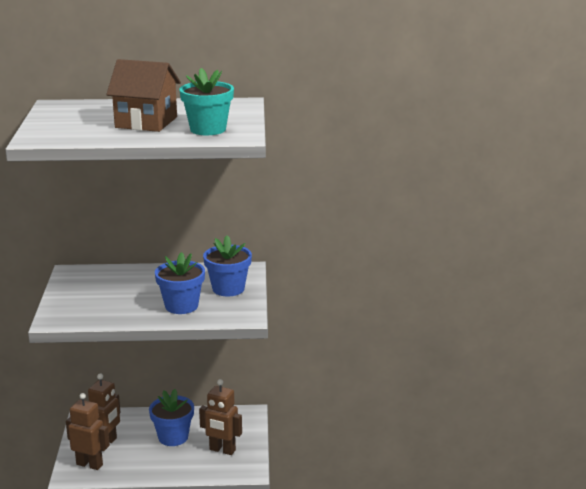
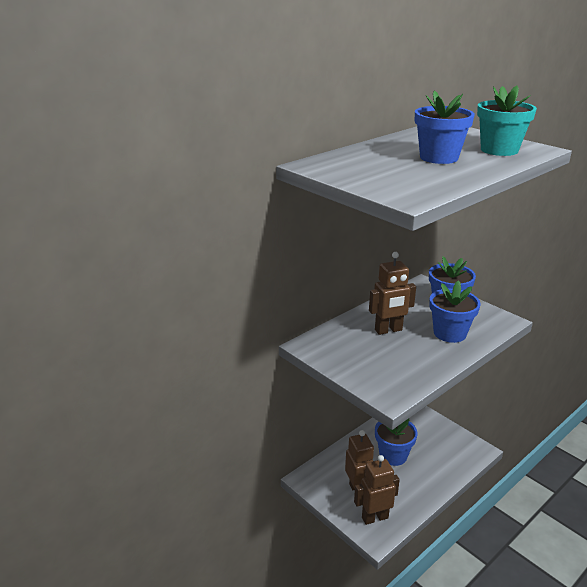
camera: 40 degrees left, 5 degrees up
(146, 122) = (439, 158): brown house -> blue flower pot
(222, 450) = (438, 445): brown robot -> brown robot (388, 330)

